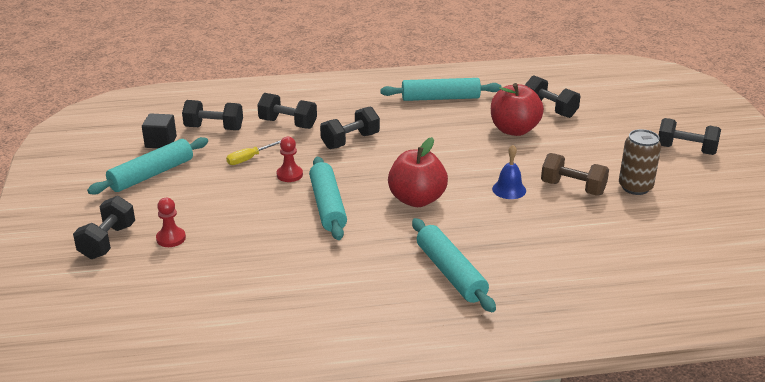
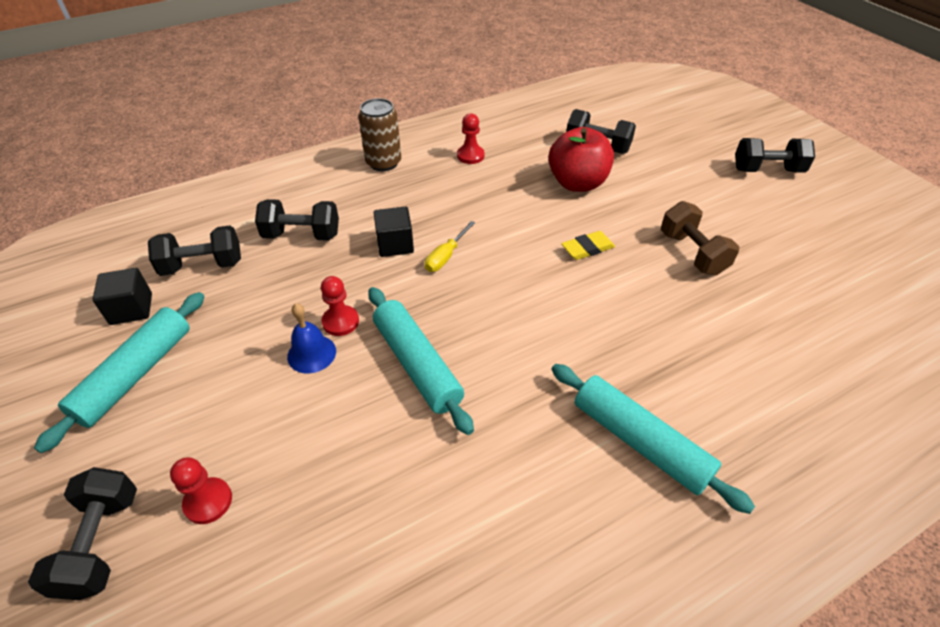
camera: 20 degrees left, 15 degrees up
(249, 159) = (272, 308): yellow screwdriver -> yellow screwdriver (446, 256)
(350, 141) = (395, 244): black dumbbell -> black cube
(417, 199) = (526, 321): red apple -> none
(440, 98) = (470, 156): turquoise rolling pin -> red pawn
(492, 170) = (587, 248): none -> yellow eraser
(509, 189) = (625, 274): blue bell -> blue bell (311, 353)
(573, 188) = (692, 253): brown dumbbell -> brown dumbbell turned 60 degrees clockwise
(635, 187) = (755, 235): brown can -> brown can (383, 163)

